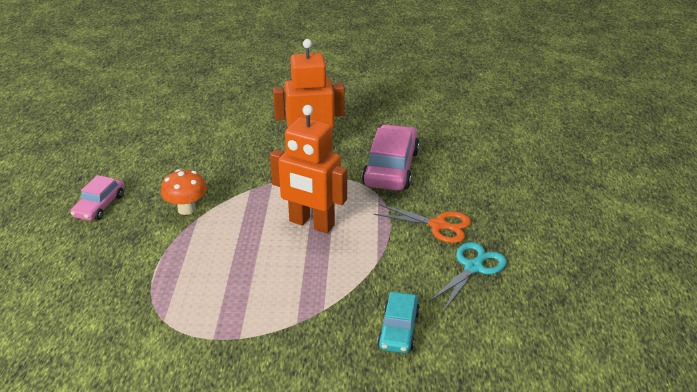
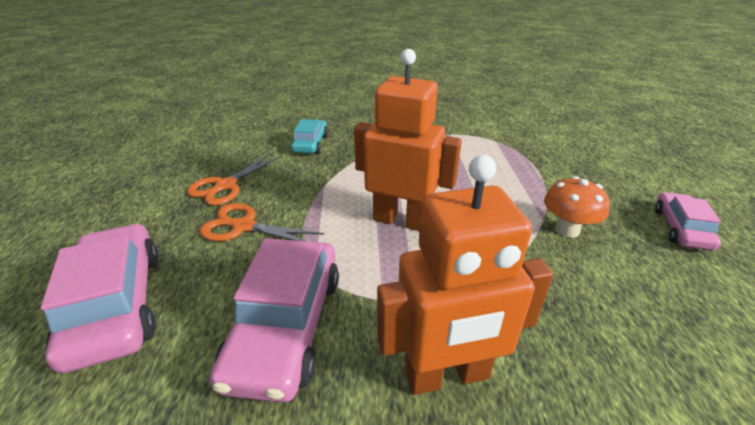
camera: 175 degrees right, 0 degrees up
(473, 267) = (225, 186): turquoise scissors -> orange scissors
(494, 182) = (116, 304): none -> pink car

